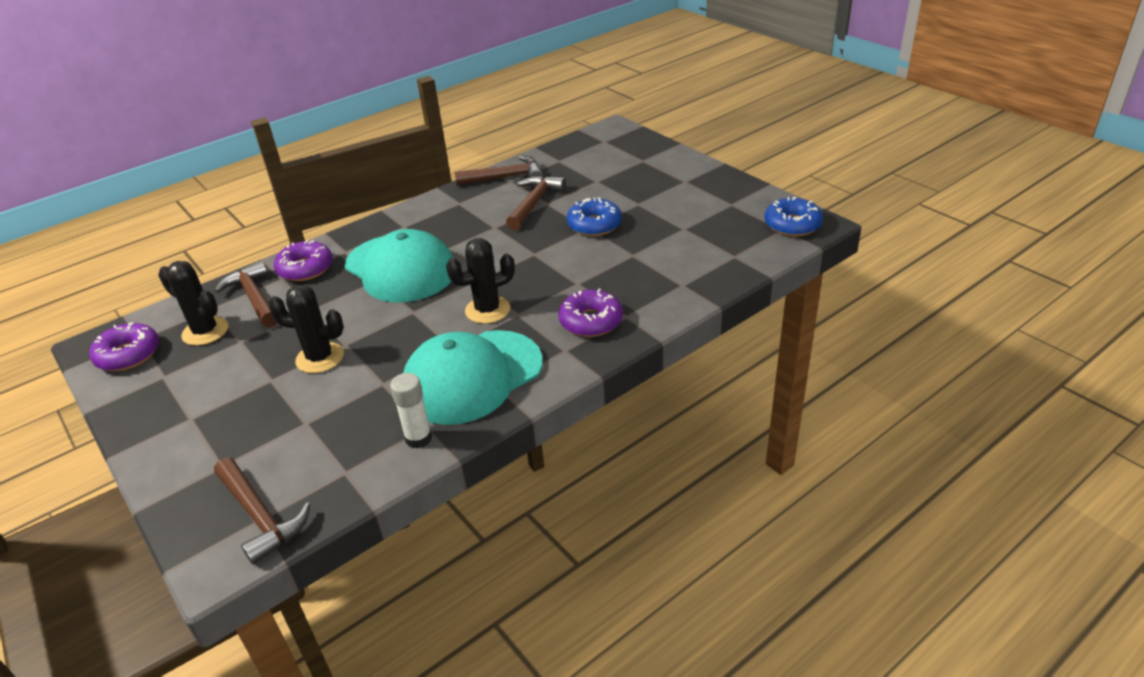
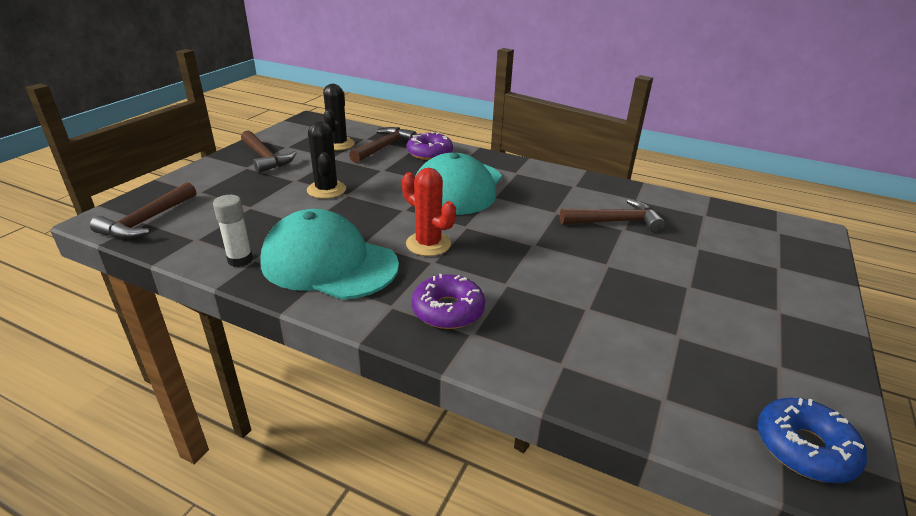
camera: 60 degrees right, 5 degrees down
(128, 355) = (304, 130): purple donut -> none
(487, 310) = (428, 244): black cactus -> red cactus
(506, 177) = (639, 196): brown hammer -> brown hammer (265, 158)
(594, 225) = (616, 267): blue donut -> none

